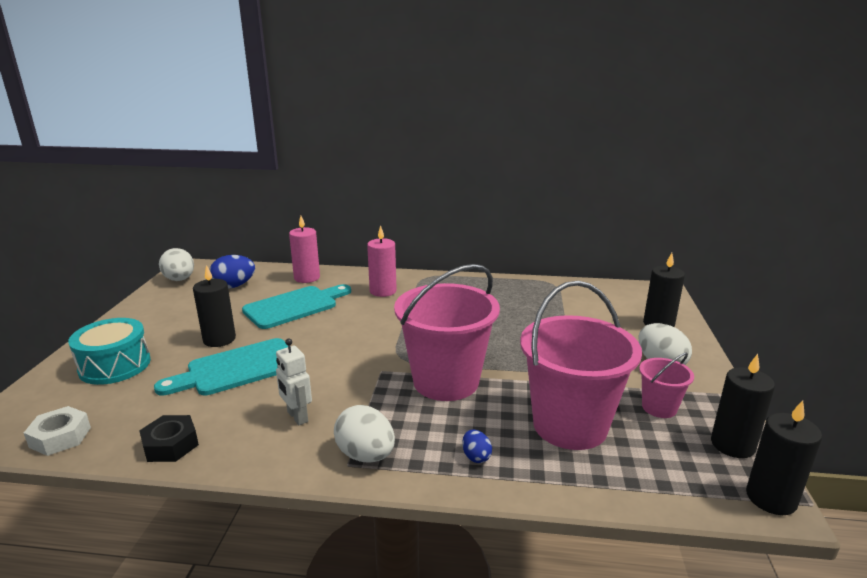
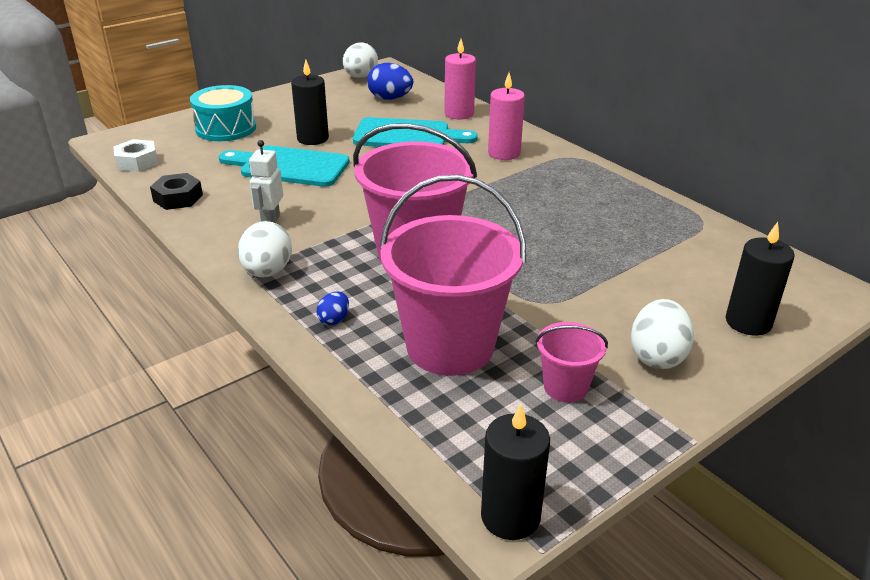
camera: 45 degrees right, 10 degrees up
(732, 445) = (571, 460): black candle -> none

